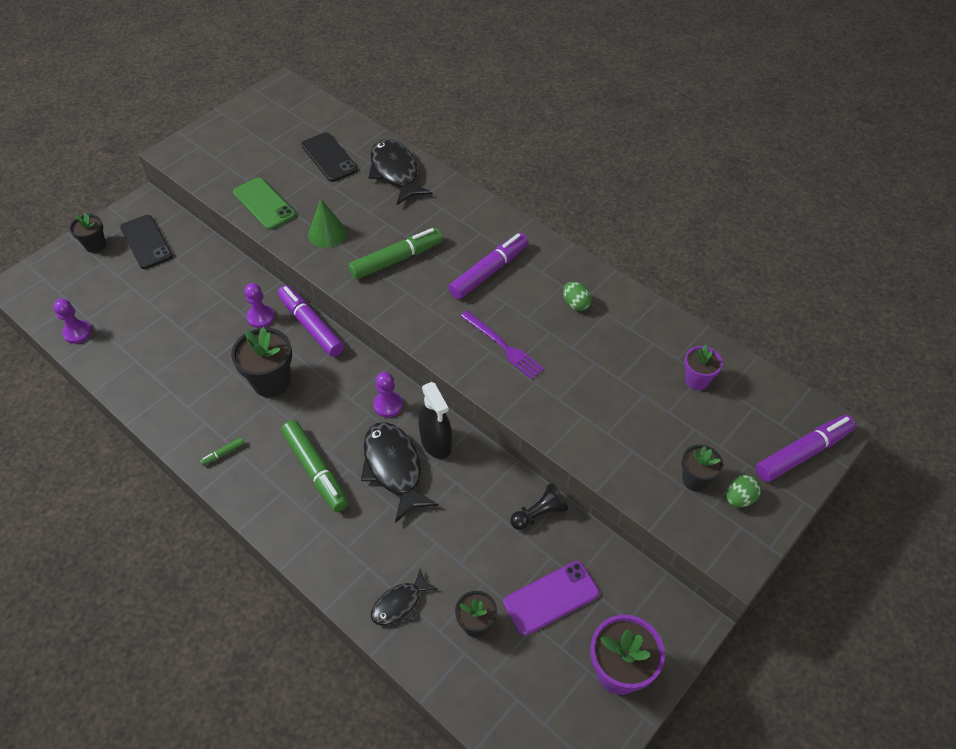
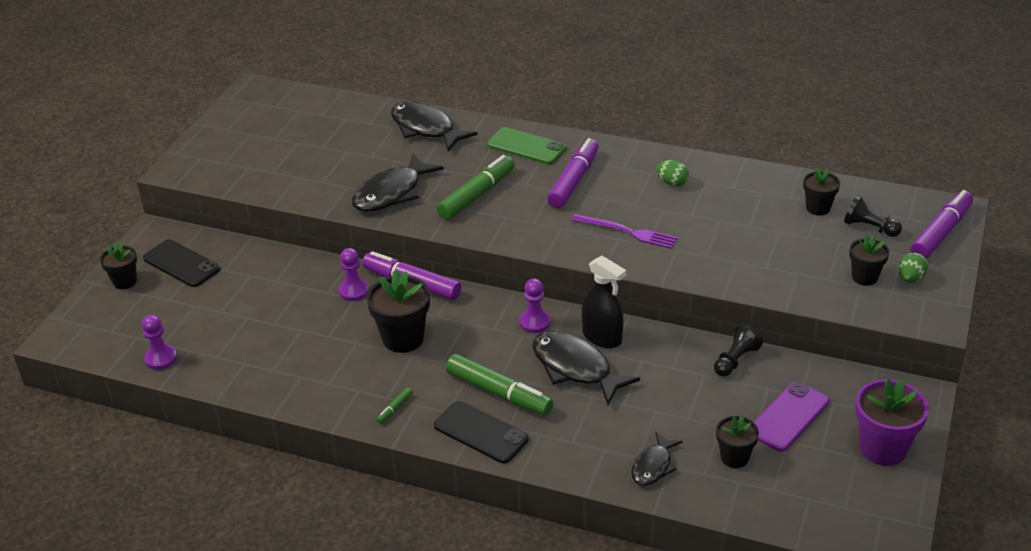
camera: 20 degrees left, 15 degrees down
(264, 204) = (307, 186): green phone -> green phone (526, 146)
(327, 233) = (391, 193): green cone -> black fish
(329, 157) = (348, 133): black phone -> black phone (481, 432)
(696, 380) = (818, 208): purple flower pot -> black flower pot
(734, 421) = (869, 228): none -> black pawn

